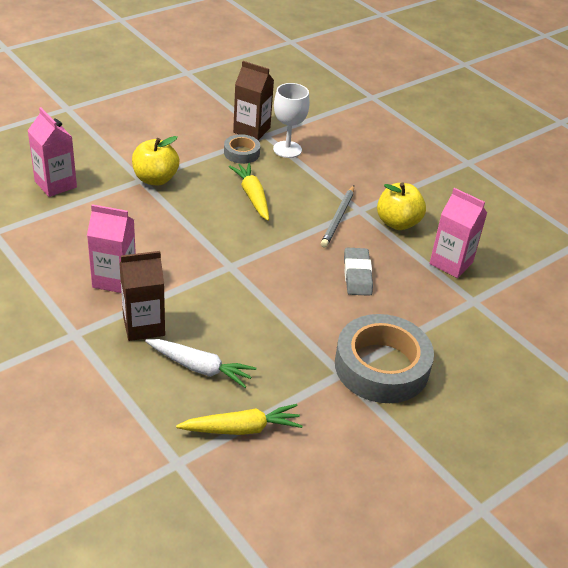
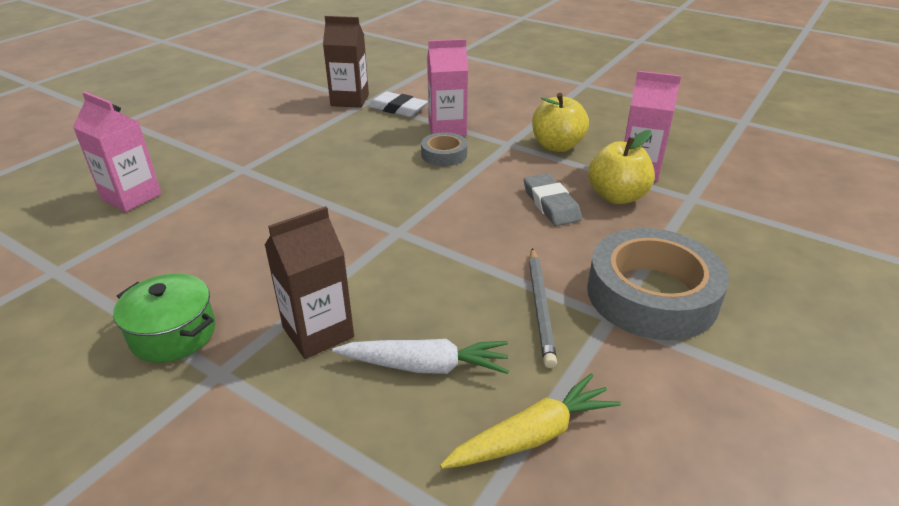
camera: 15 degrees left, 5 degrees down
(55, 300) = (173, 334): none -> green pot
(114, 279) = (252, 285): pink carton -> pink carton (447, 129)
(155, 179) = (260, 165): yellow apple -> yellow apple (617, 196)
(241, 153) = (349, 121): grey tape -> grey tape (444, 154)
(252, 196) = (384, 157): yellow carrot -> none
(287, 149) = (398, 108): white goblet -> white eraser
(338, 218) = (491, 156): grey pencil -> grey pencil (540, 307)

